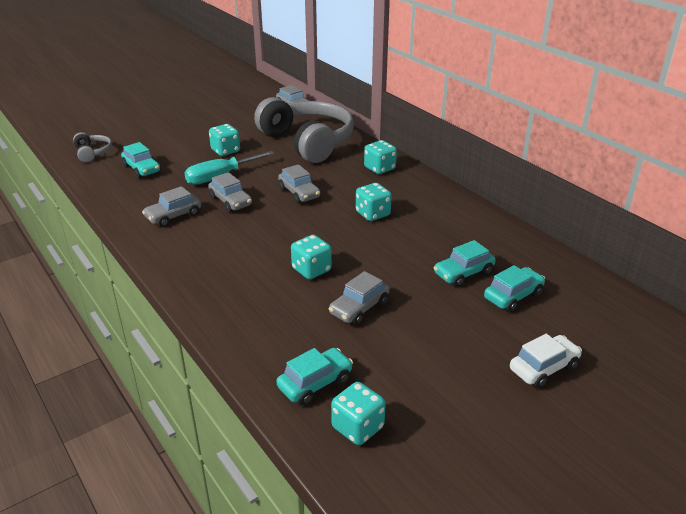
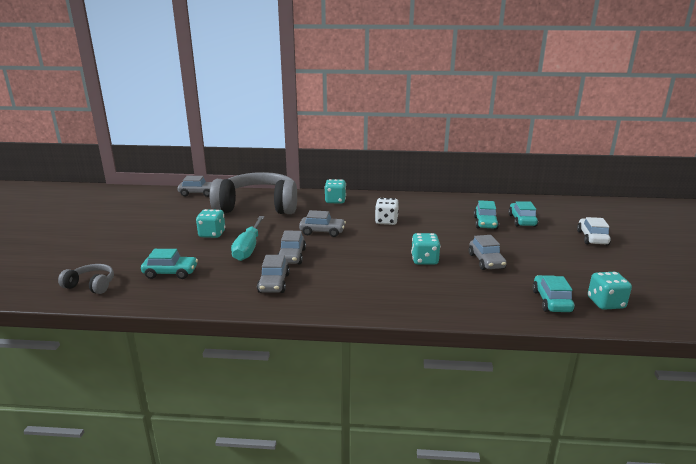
camera: 50 degrees left, 10 degrees down
(230, 202) = (291, 256): grey car -> grey car turned 90 degrees clockwise
(372, 214) = (386, 221): turquoise dice -> white dice

